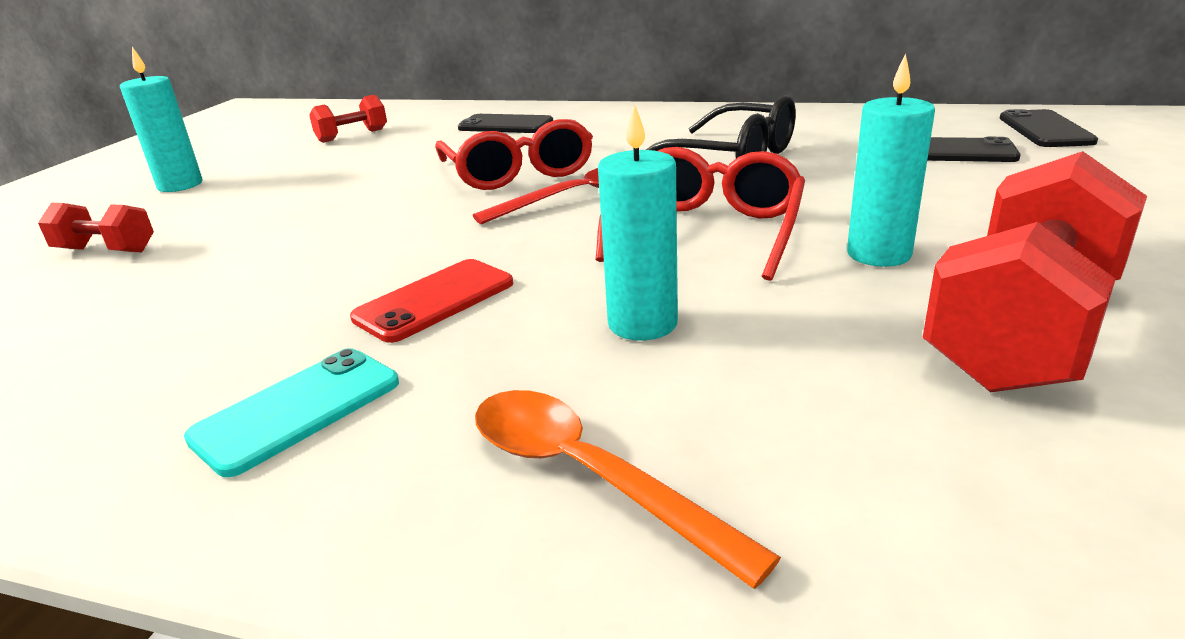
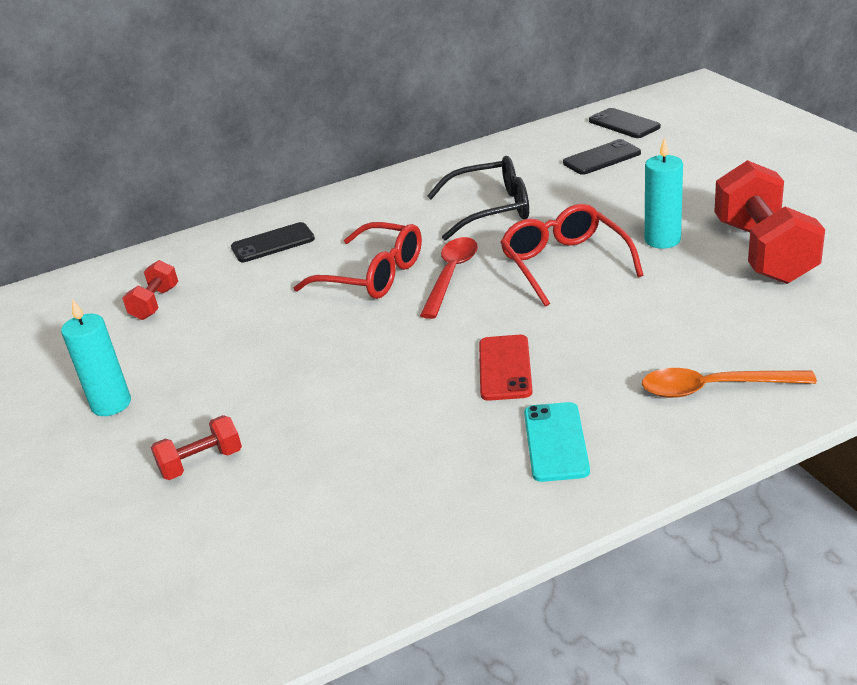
camera: 40 degrees left, 5 degrees up
(642, 324) = (624, 325): turquoise candle -> none

